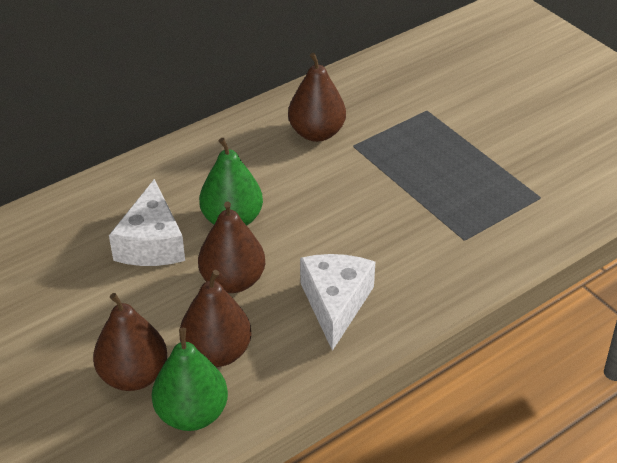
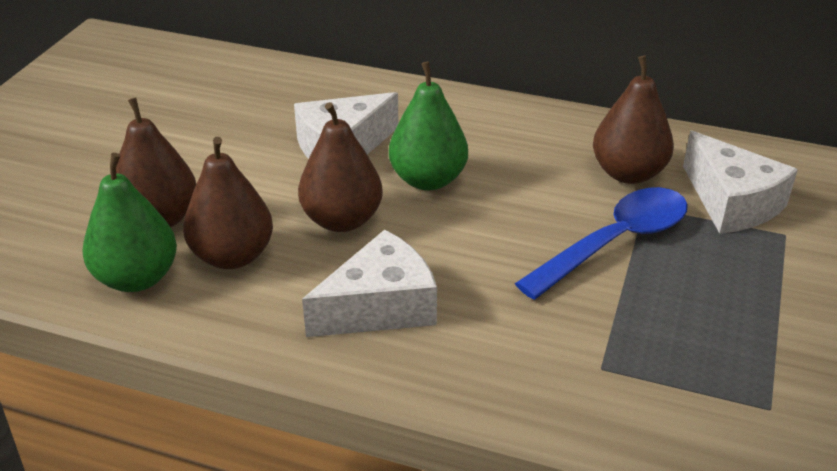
camera: 55 degrees right, 5 degrees down
(372, 175) = (615, 242): none -> blue spoon
(383, 111) = (731, 202): none -> white cheese

